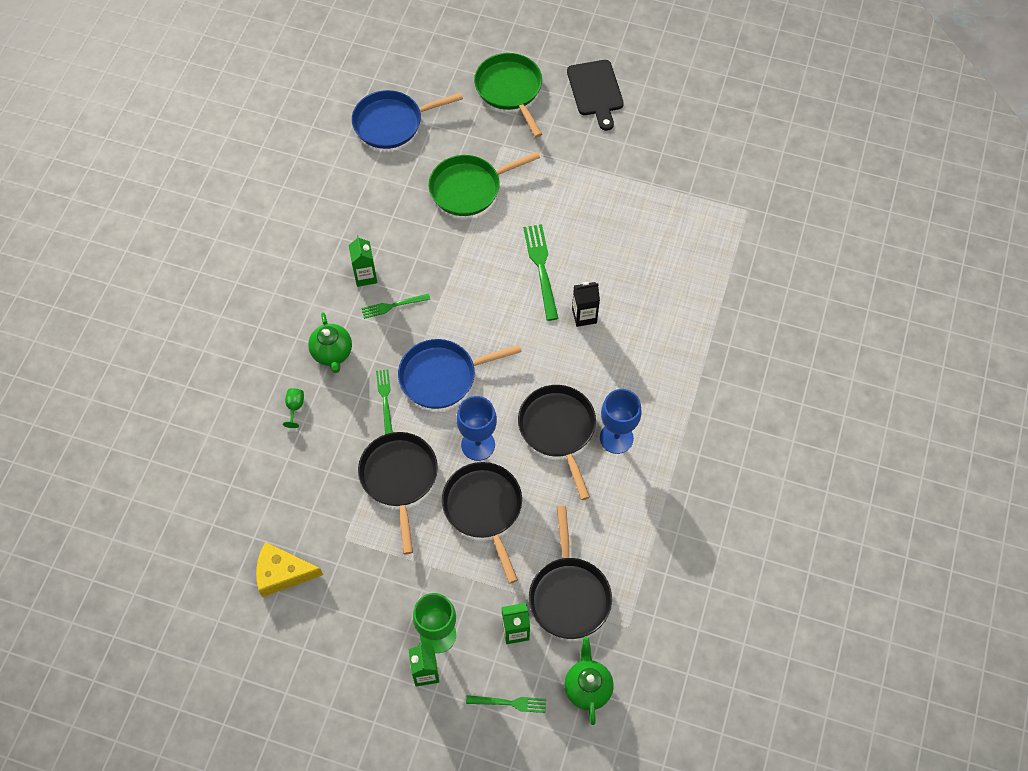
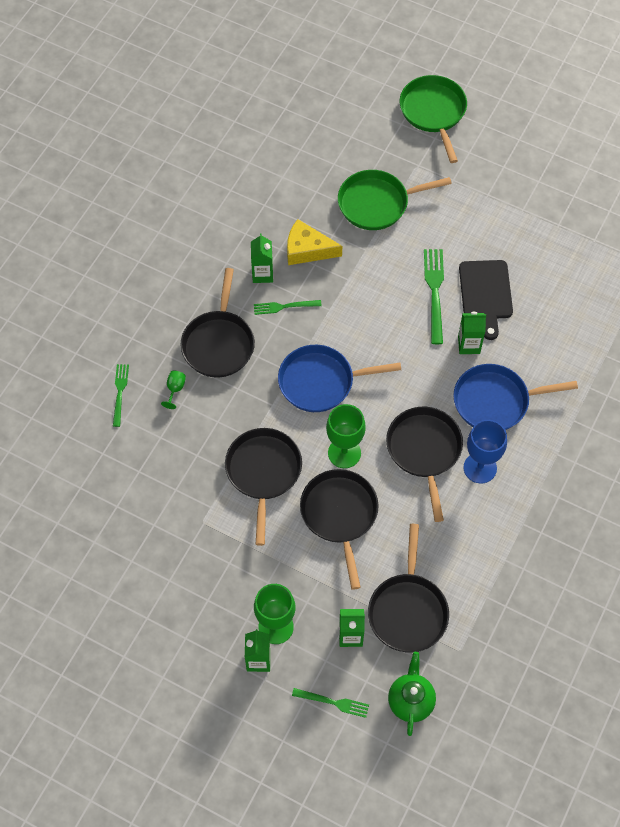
camera: 10 degrees right, 0 degrees up
(282, 573) = (138, 544): yellow cheese -> yellow cheese (307, 249)
(332, 353) = (219, 343): green teapot -> black pan
(385, 398) = (262, 394): green fork -> green fork (120, 392)
(392, 123) = (312, 128): blue pan -> blue pan (495, 401)
(478, 445) = (344, 453): blue goblet -> green goblet
(584, 316) = (469, 345): black carton -> green carton
(595, 91) = (518, 125): black cutting board -> black cutting board (485, 294)

